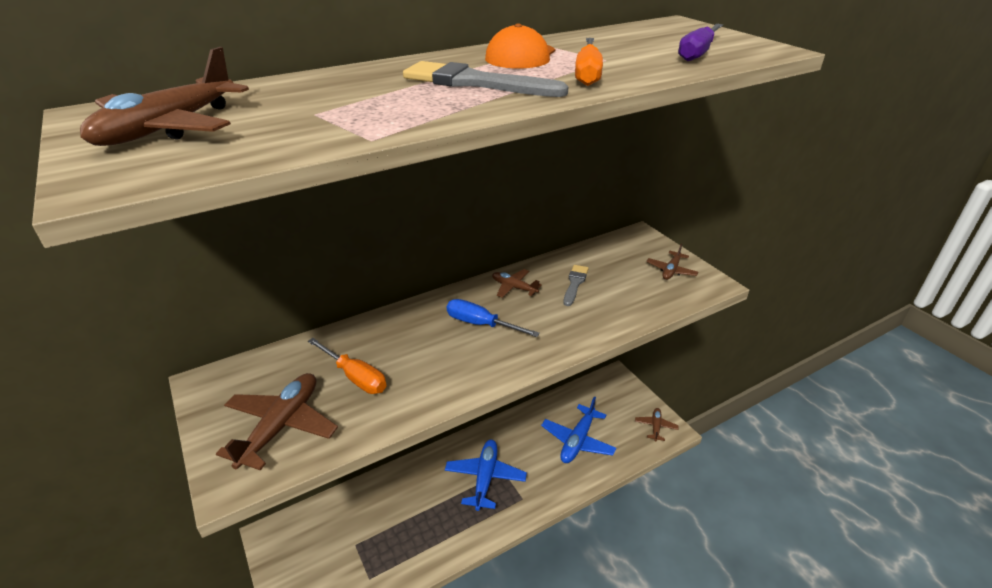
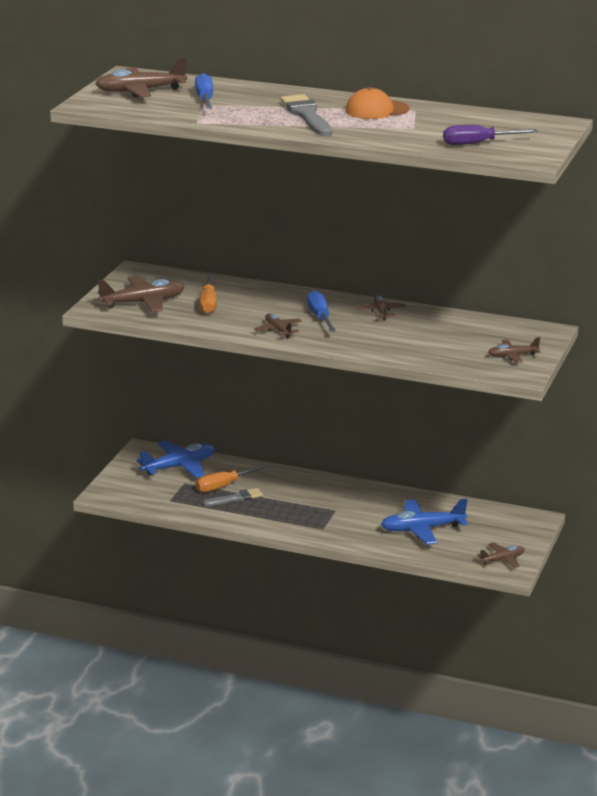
camera: 50 degrees right, 10 degrees down
(299, 106) = (205, 99): none -> blue screwdriver
(476, 365) = (278, 330): none -> brown plane
(485, 478) = (317, 505): blue plane -> blue plane (179, 467)
(575, 283) = (425, 329): grey brush -> grey brush (236, 498)
(587, 74) = (373, 131): orange screwdriver -> orange screwdriver (224, 486)

